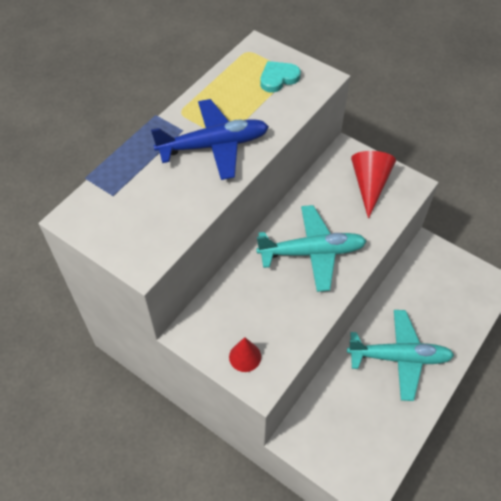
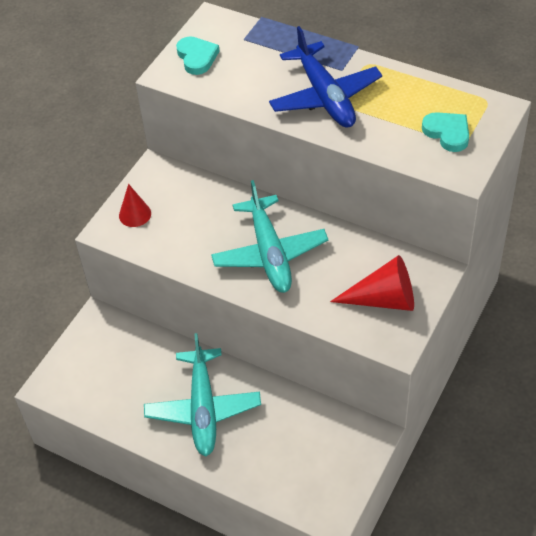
camera: 85 degrees right, 5 degrees down
(126, 236) = (197, 57): none -> turquoise heart

